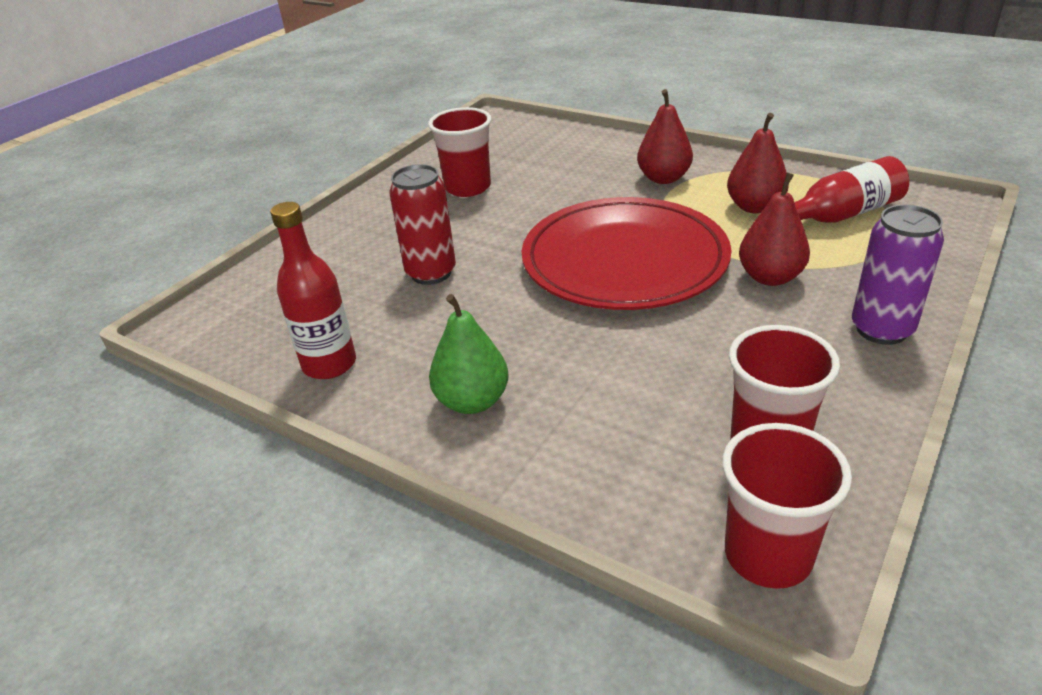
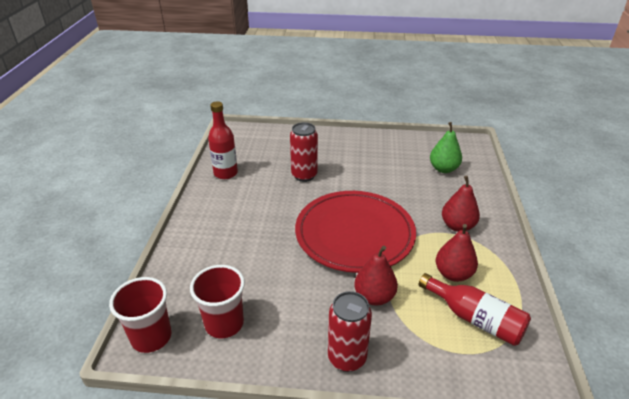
camera: 60 degrees right, 0 degrees up
(468, 187) = (388, 159): red cup -> none
(472, 401) = (218, 219): green pear -> green pear (443, 169)
(881, 330) = (347, 358): purple can -> red can

